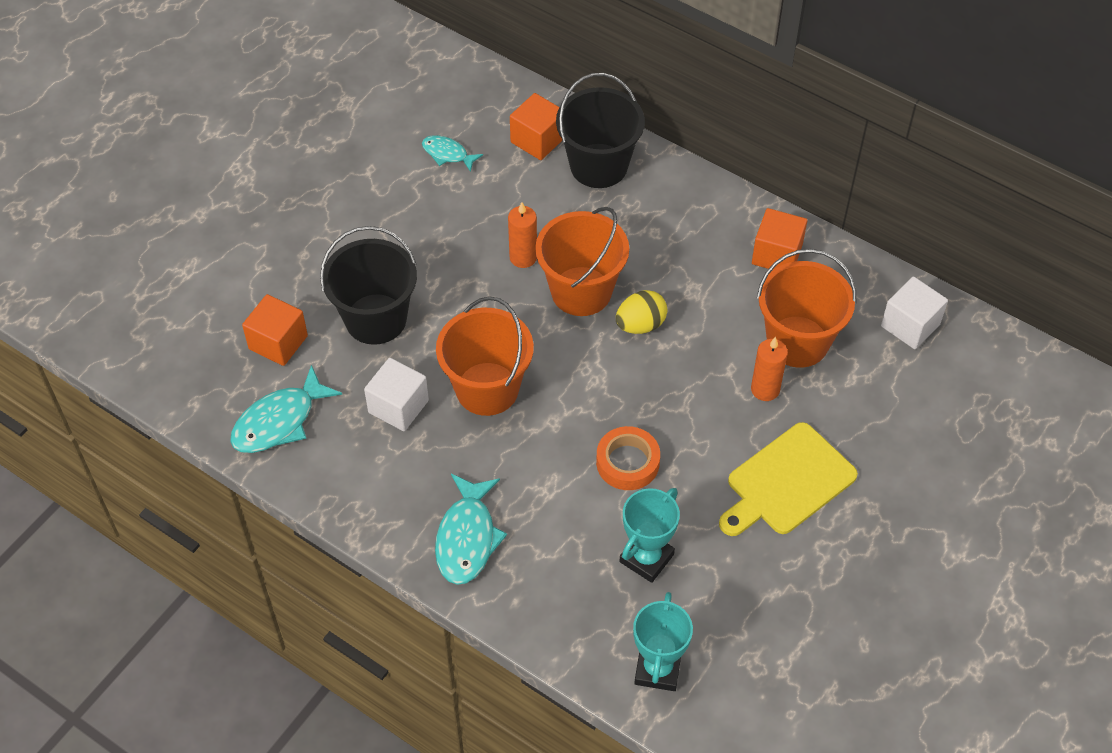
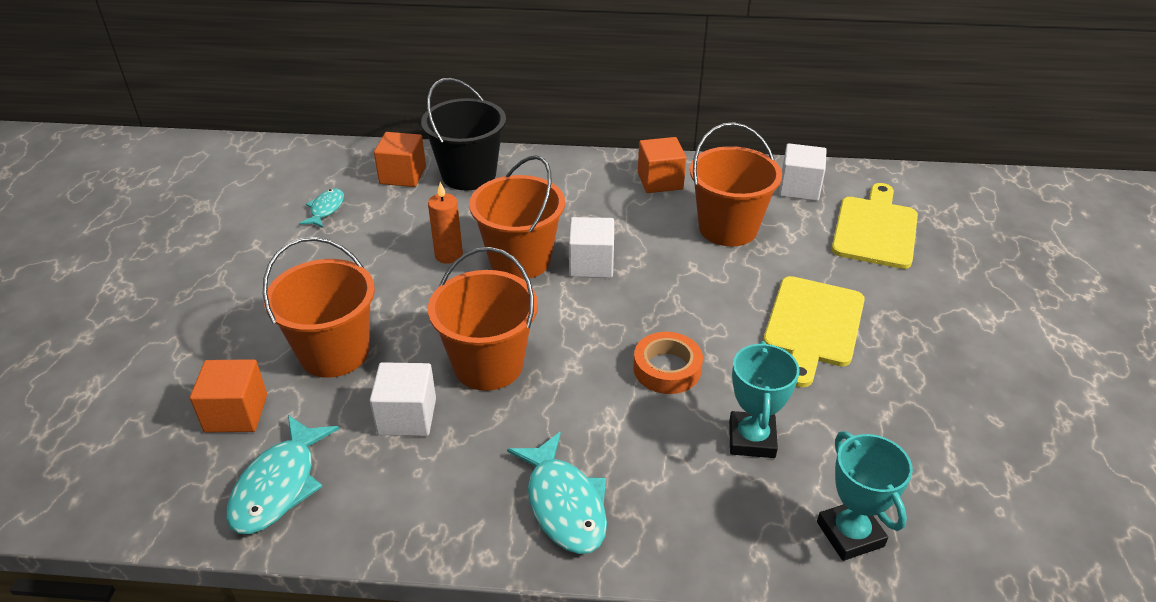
camera: 30 degrees left, 15 degrees down
(376, 319) = (334, 353): black bucket -> orange bucket
(447, 154) = (326, 209): turquoise fish -> turquoise fish turned 105 degrees clockwise
(640, 325) = (591, 264): yellow egg -> white cube
(765, 389) = (733, 268): orange candle -> none
(941, 409) = (875, 229): none -> yellow cutting board

